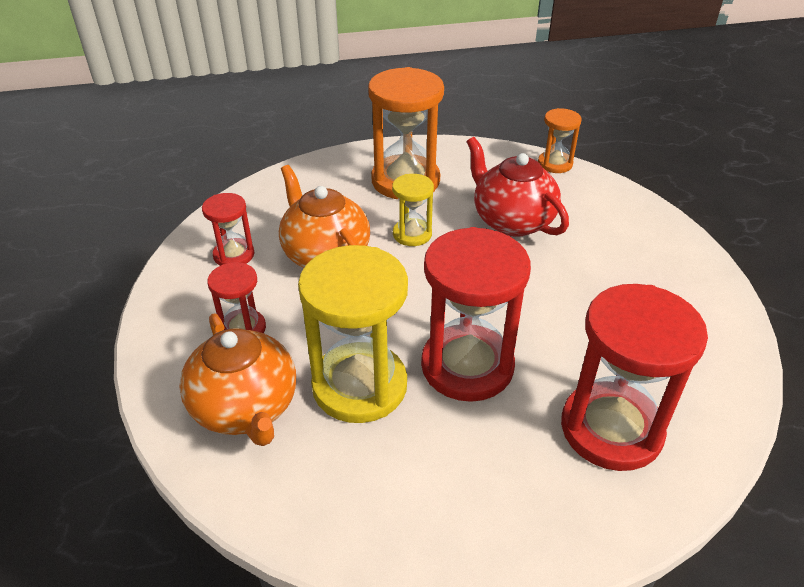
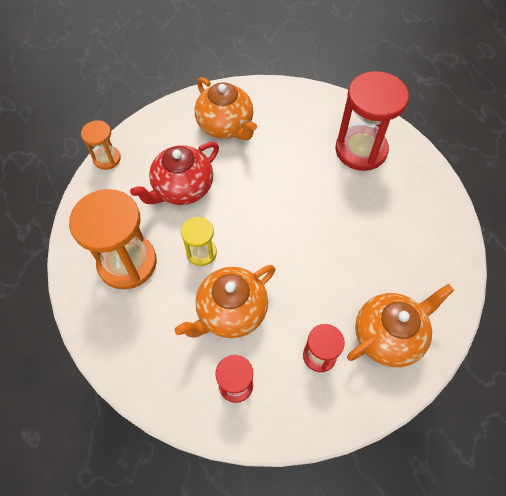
camera: 95 degrees left, 20 degrees up
(359, 386) = (356, 271): yellow hourglass -> none
(467, 366) = (329, 214): red hourglass -> none
(632, 263) = (226, 126): none -> orange teapot

